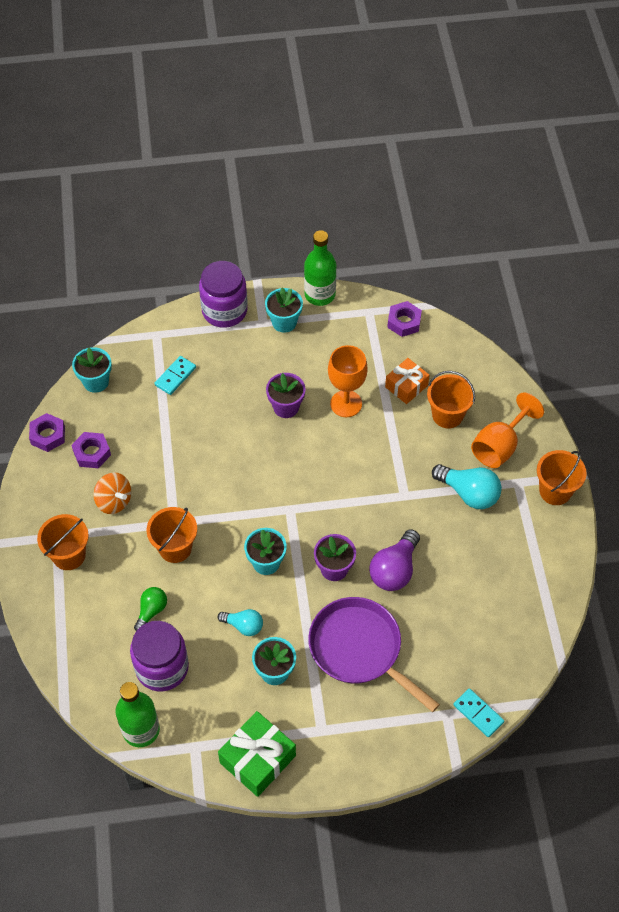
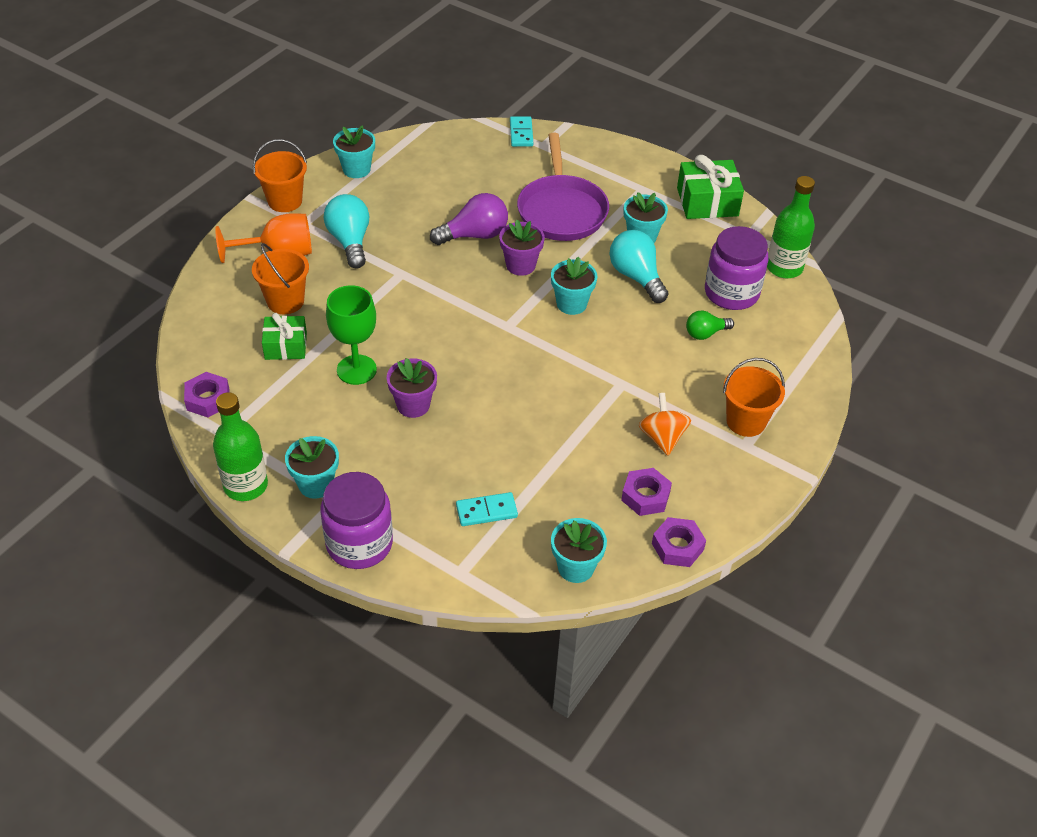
camera: 140 degrees left, 10 degrees down
(175, 548) = (640, 363): orange bucket -> none
(243, 626) = (636, 277): turquoise light bulb -> turquoise light bulb, size x1.64
(346, 404) = (356, 370): orange goblet -> green goblet
(406, 386) = (286, 346): orange gift -> green gift
(548, 562) = (356, 169): none -> turquoise flower pot

